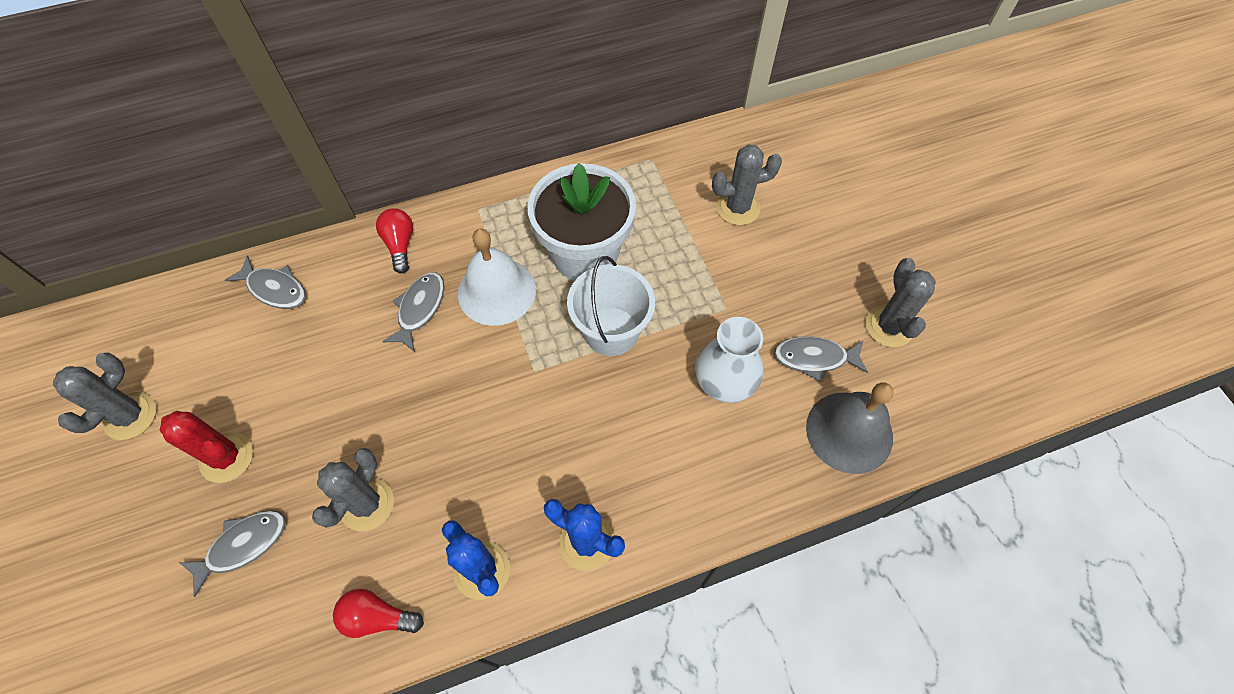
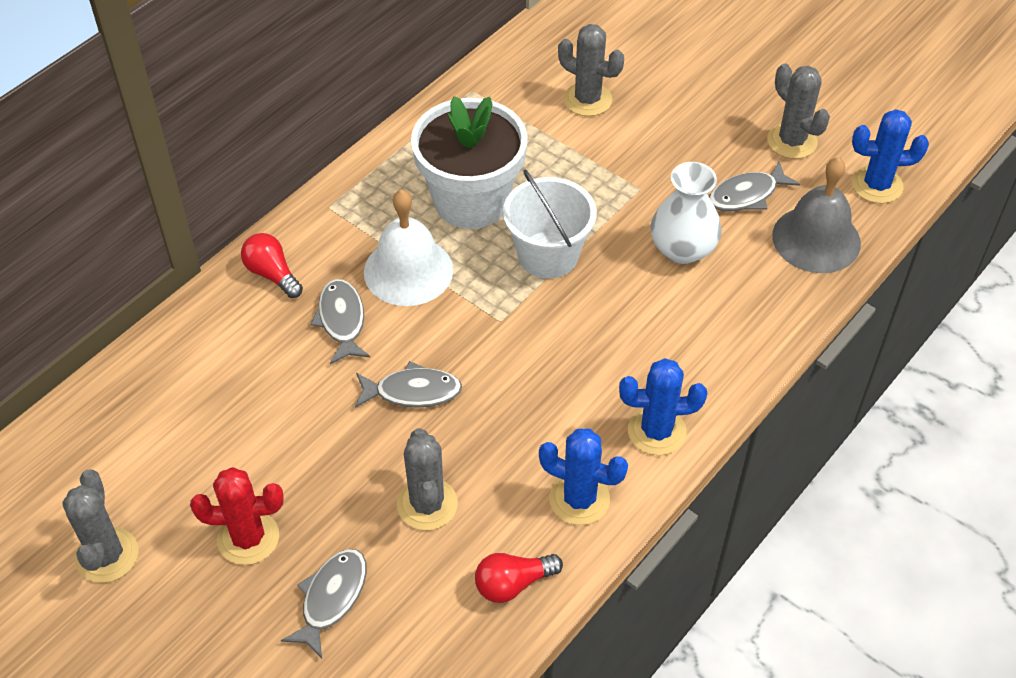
camera: 30 degrees left, 10 degrees down
(275, 289) = (168, 372): grey fish -> grey fish (413, 391)
(737, 208) = (587, 99): grey cactus -> grey cactus turned 75 degrees clockwise
(941, 406) = (877, 185): none -> blue cactus

